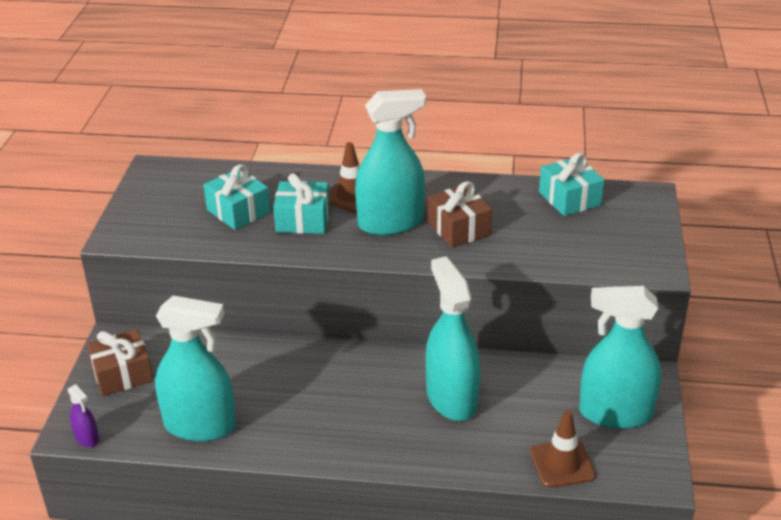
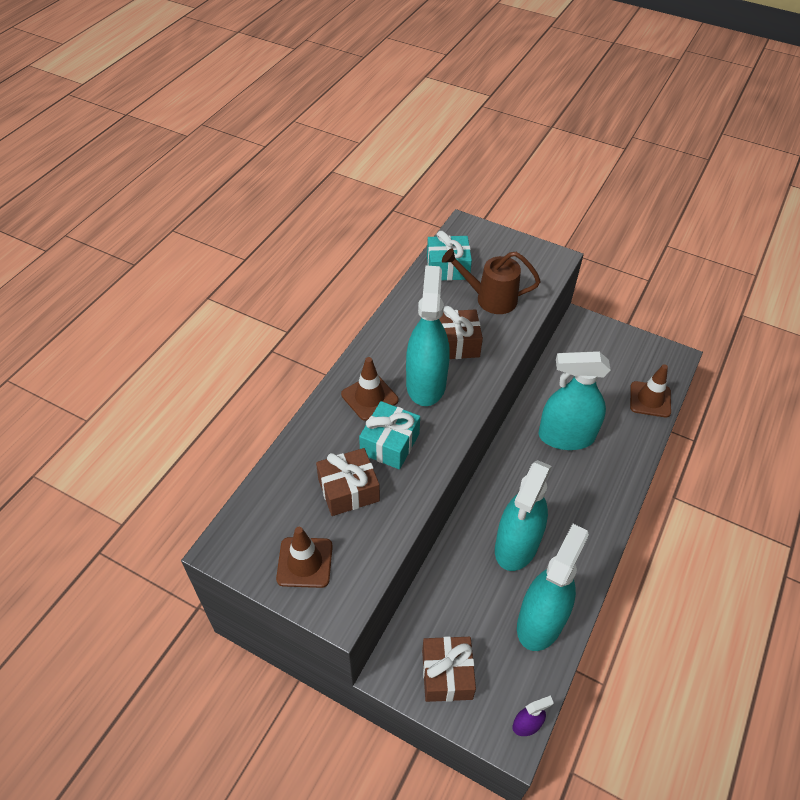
camera: 70 degrees left, 15 degrees up
(155, 209) = (305, 562): none -> brown traffic cone
(238, 211) = (348, 490): turquoise gift -> brown gift
(545, 236) = (490, 298): none -> brown watering can
(615, 413) = (610, 353): turquoise spray bottle -> turquoise spray bottle (516, 545)

